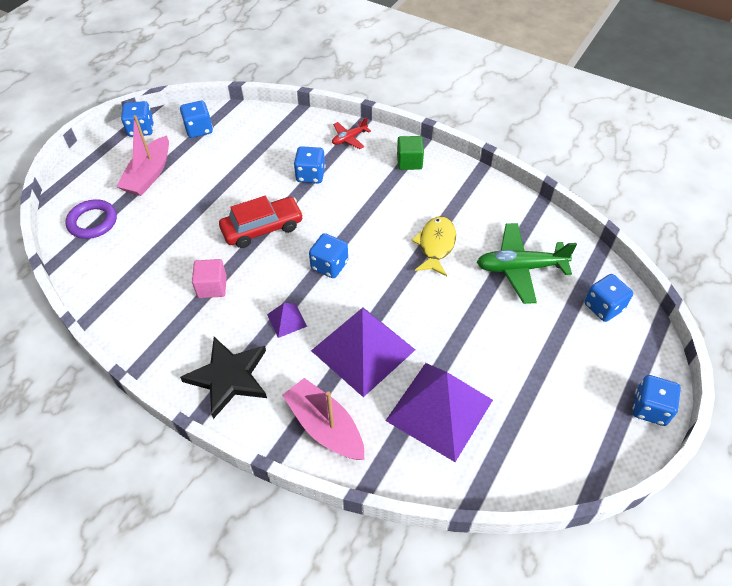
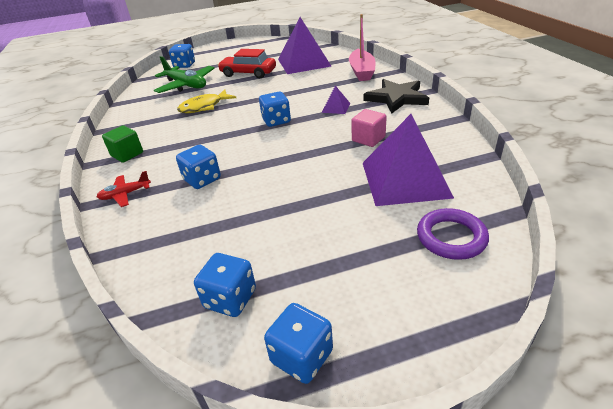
camera: 135 degrees left, 15 degrees down
(149, 175) = (347, 264): pink boat -> none
(262, 228) = (291, 158): red car -> red car (248, 73)
(349, 138) = (125, 194): red plane -> red plane turned 150 degrees clockwise
(363, 350) = (309, 85): purple pyramid -> purple pyramid (405, 179)
(650, 408) = (228, 44): blue dice -> none

